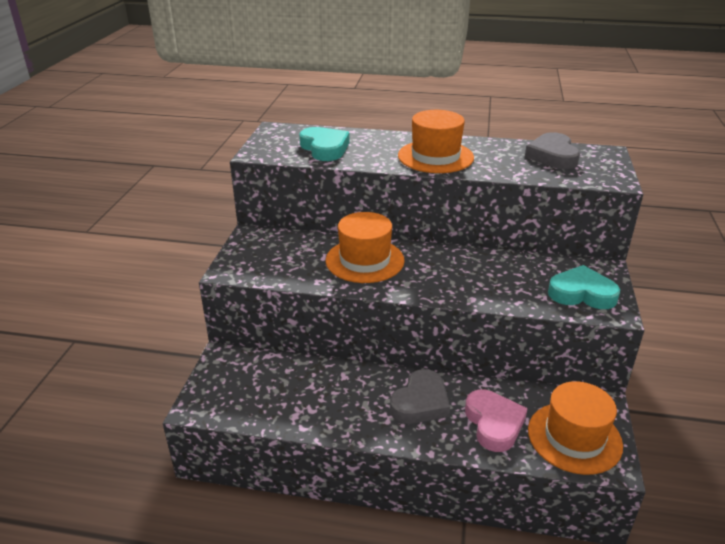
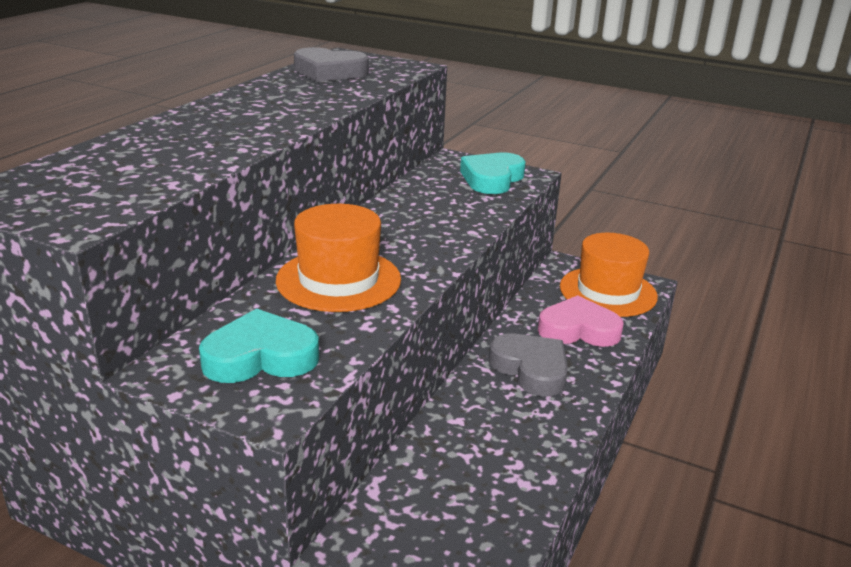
camera: 75 degrees left, 5 degrees down
(325, 148) = (139, 170): turquoise heart -> turquoise heart (260, 357)
(435, 156) = (264, 116): orange hat -> none

